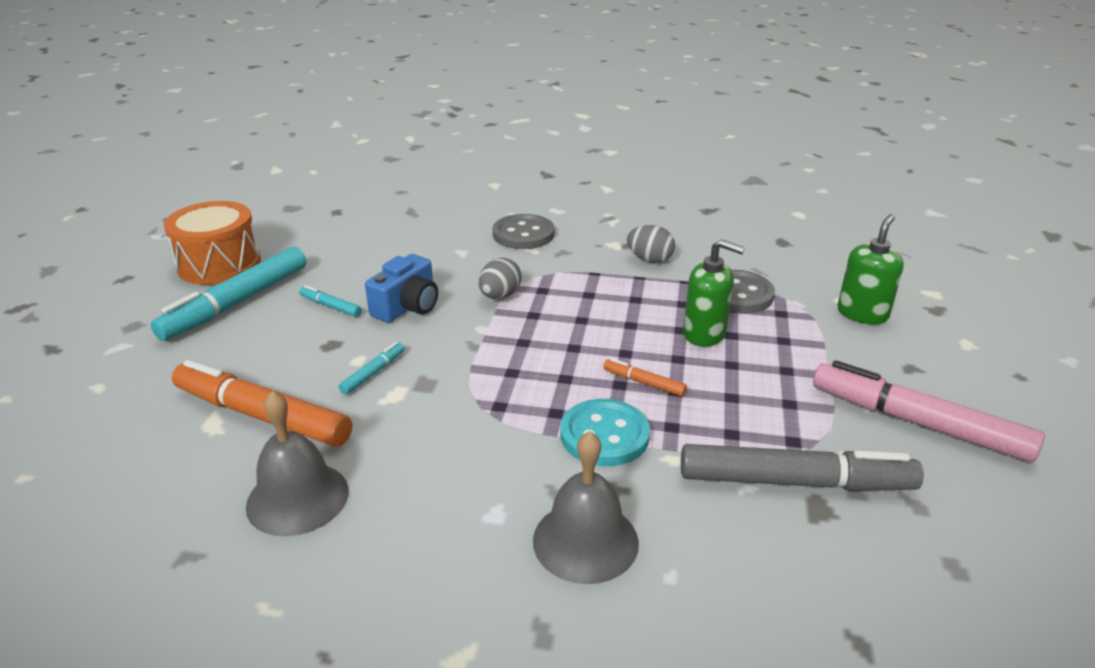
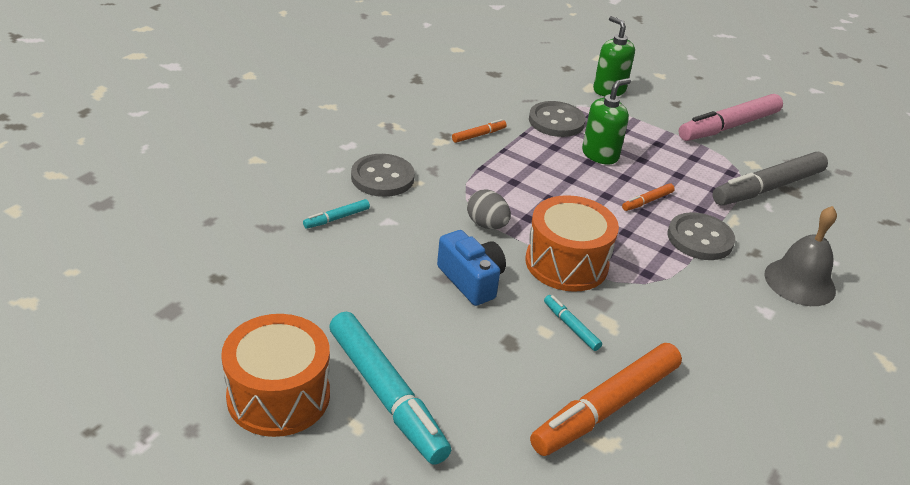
camera: 70 degrees left, 5 degrees up
(297, 498) = (723, 405): grey bell -> none
(330, 306) = (438, 328): turquoise marker -> turquoise marker (336, 218)
(475, 351) = (566, 263): none -> orange drum
(604, 435) = (700, 239): turquoise button -> grey button
(649, 260) = (479, 135): grey egg -> orange marker
(795, 482) = (767, 188): grey marker -> grey marker turned 150 degrees counterclockwise

